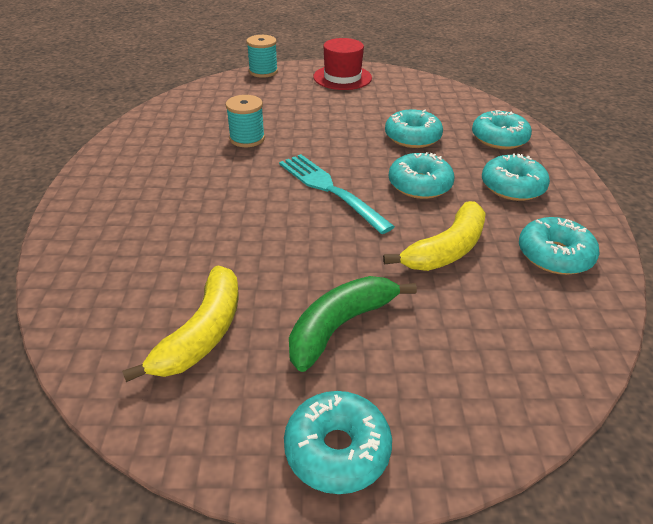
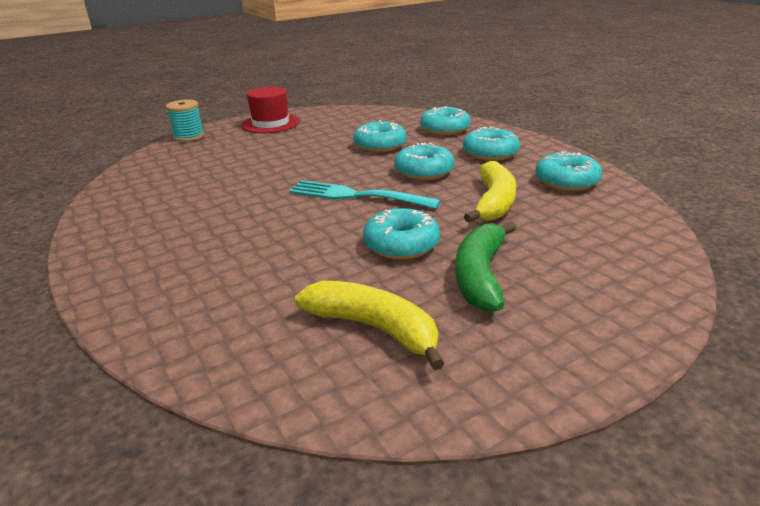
camera: 30 degrees left, 10 degrees down
(202, 333) = (374, 328): yellow banana -> yellow banana turned 45 degrees counterclockwise
(247, 139) = (234, 185): turquoise spool -> none
(337, 449) = (581, 350): turquoise donut -> turquoise donut (401, 245)

